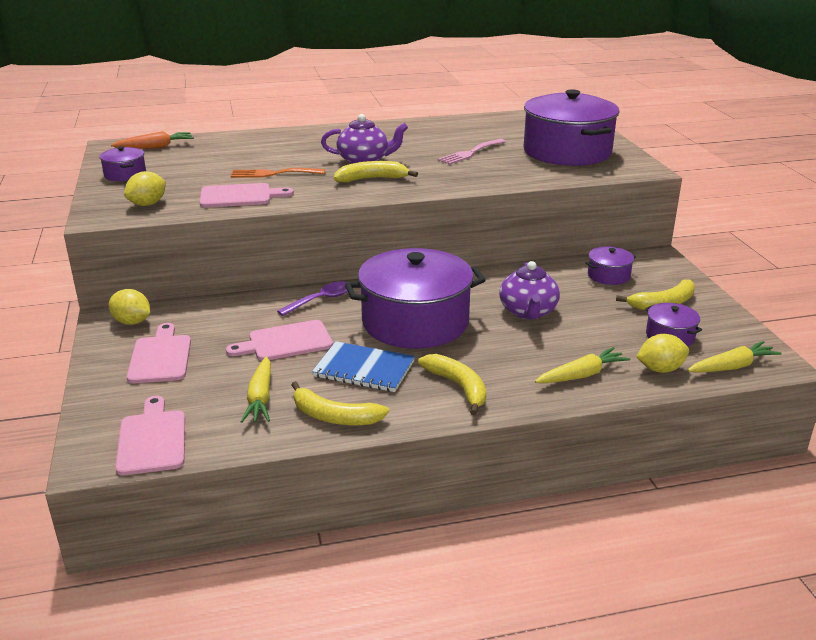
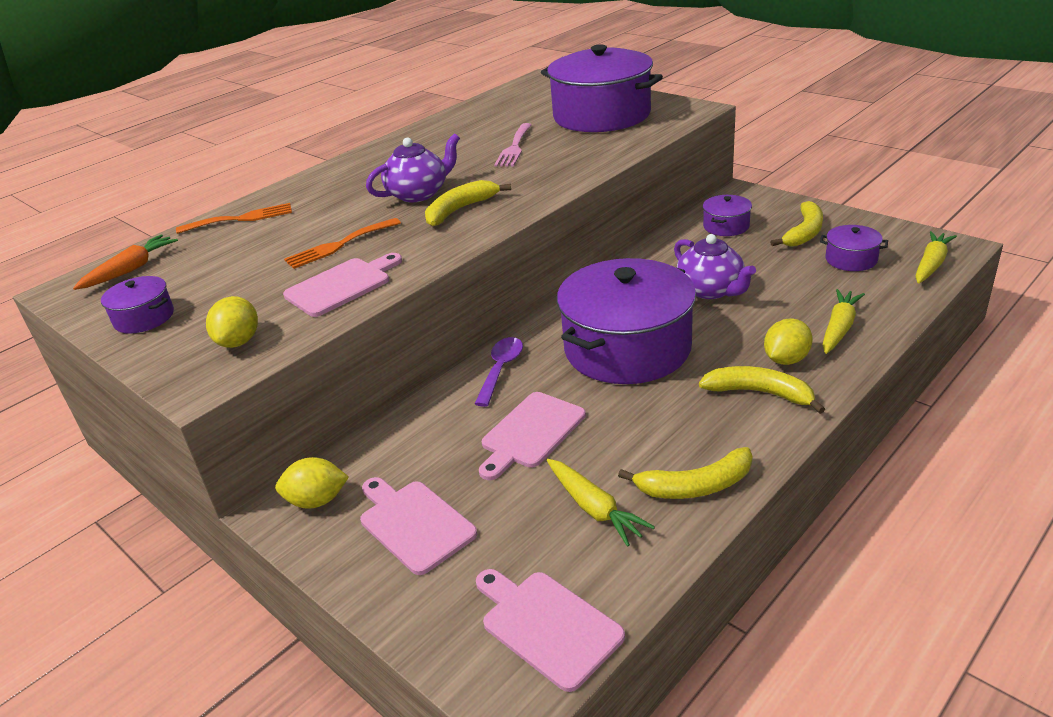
camera: 30 degrees left, 5 degrees up
(247, 140) = (241, 219): none -> orange fork
(364, 369) = (650, 421): blue notebook -> none
(660, 369) = (887, 292): yellow lemon -> yellow lemon (786, 359)

